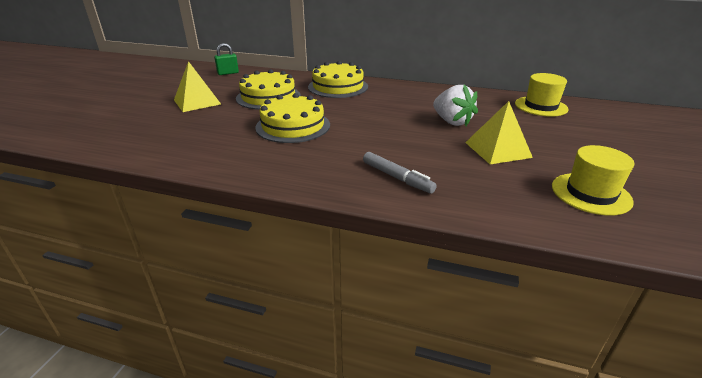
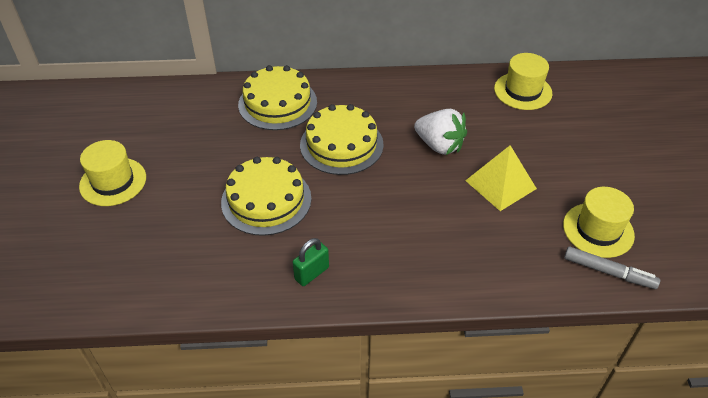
camera: 20 degrees left, 15 degrees up
(197, 102) = (113, 182): yellow pyramid -> yellow hat
(228, 73) = (109, 104): green padlock -> green padlock (312, 273)
(268, 97) = (201, 147): yellow cake -> yellow cake (341, 144)
(397, 178) = (420, 258): grey marker -> grey marker (608, 272)

